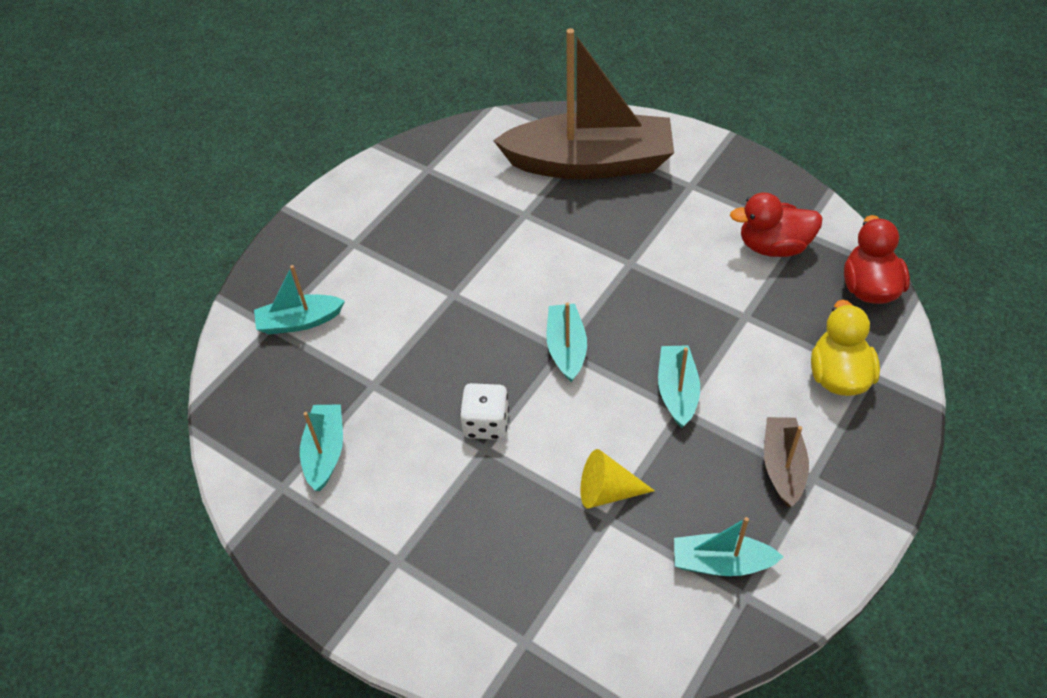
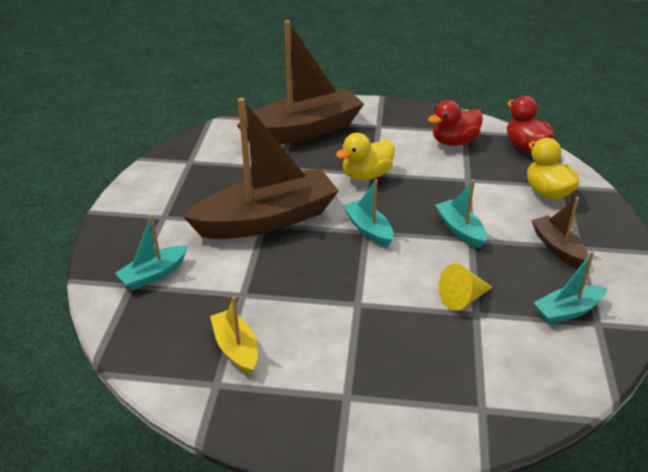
camera: 30 degrees left, 15 degrees down
(325, 452) = (236, 348): turquoise boat -> yellow boat
(460, 289) = (267, 219): none -> brown boat
(486, 423) = (347, 289): white dice -> none
(620, 263) = (366, 175): none -> yellow duck

